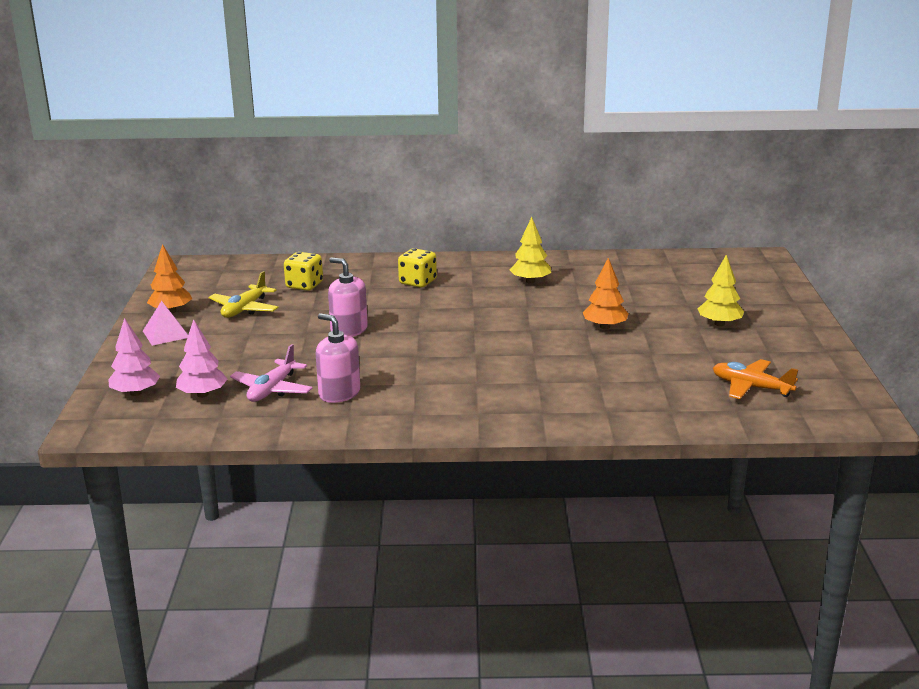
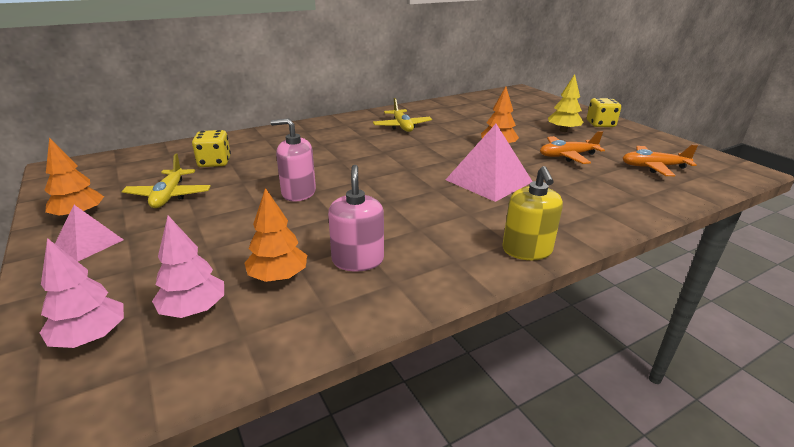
camera: 30 degrees left, 5 degrees up
(272, 389) = (278, 277): pink plane -> orange tree
(339, 393) = (358, 260): pink soap dispenser -> pink soap dispenser turned 75 degrees clockwise
(417, 282) = (316, 142): yellow dice -> yellow dice (600, 124)
(483, 422) = (527, 250): none -> yellow soap dispenser
(530, 281) = (402, 126): yellow tree -> yellow plane
(539, 359) = (489, 180): none -> pink pyramid
(669, 353) = (567, 156): none -> orange plane

